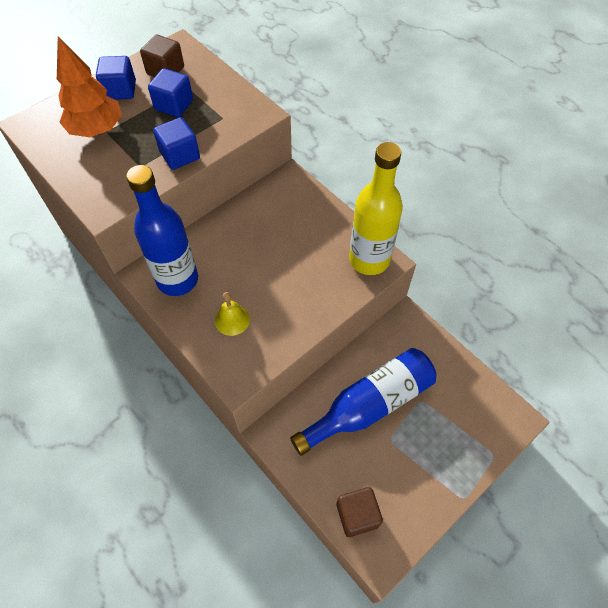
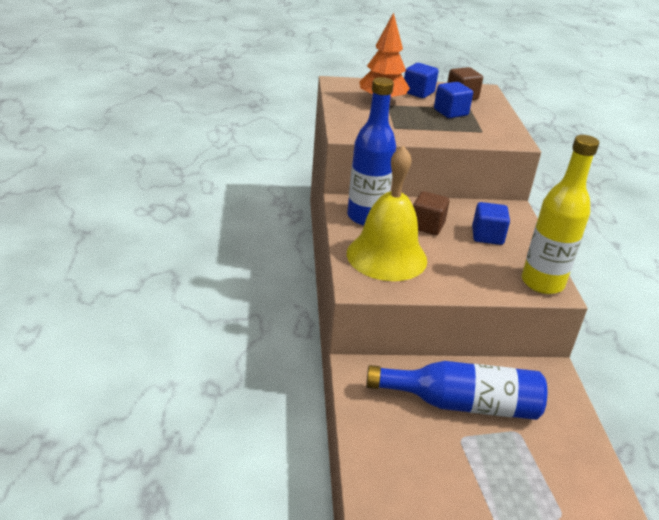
camera: 35 degrees right, 25 degrees down
(180, 155) = (429, 134): blue cube -> blue cube (487, 236)
(232, 320) = (386, 256): yellow bell -> yellow bell, size x2.38
(357, 515) = (380, 465): brown cube -> brown cube (427, 225)

